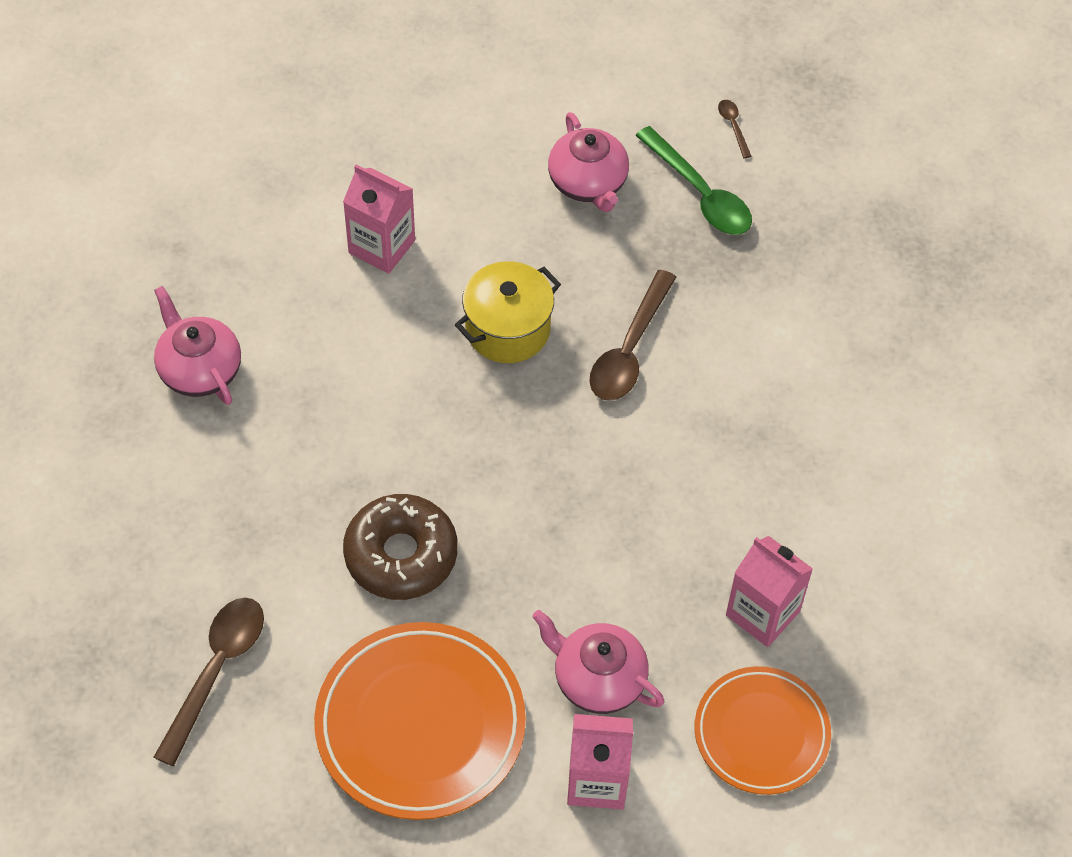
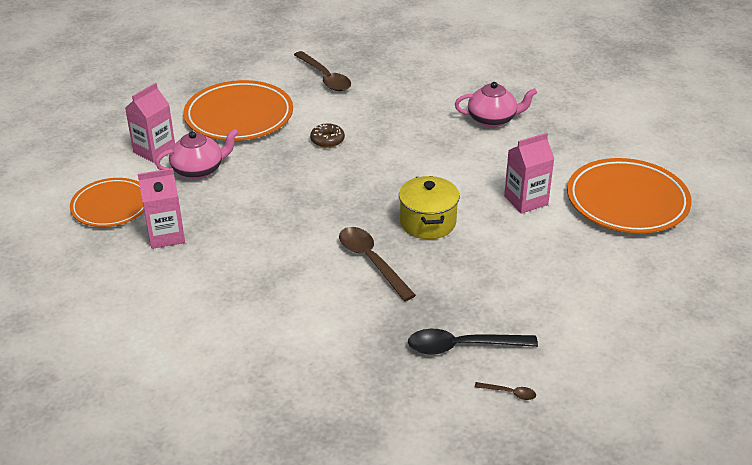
camera: 125 degrees right, 20 degrees down
(308, 143) = (627, 201): none -> orange plate
(401, 555) = (327, 140): brown donut -> brown donut, size x0.54
(588, 183) = (511, 299): pink teapot -> none
(700, 193) = (462, 346): green spoon -> black spoon

